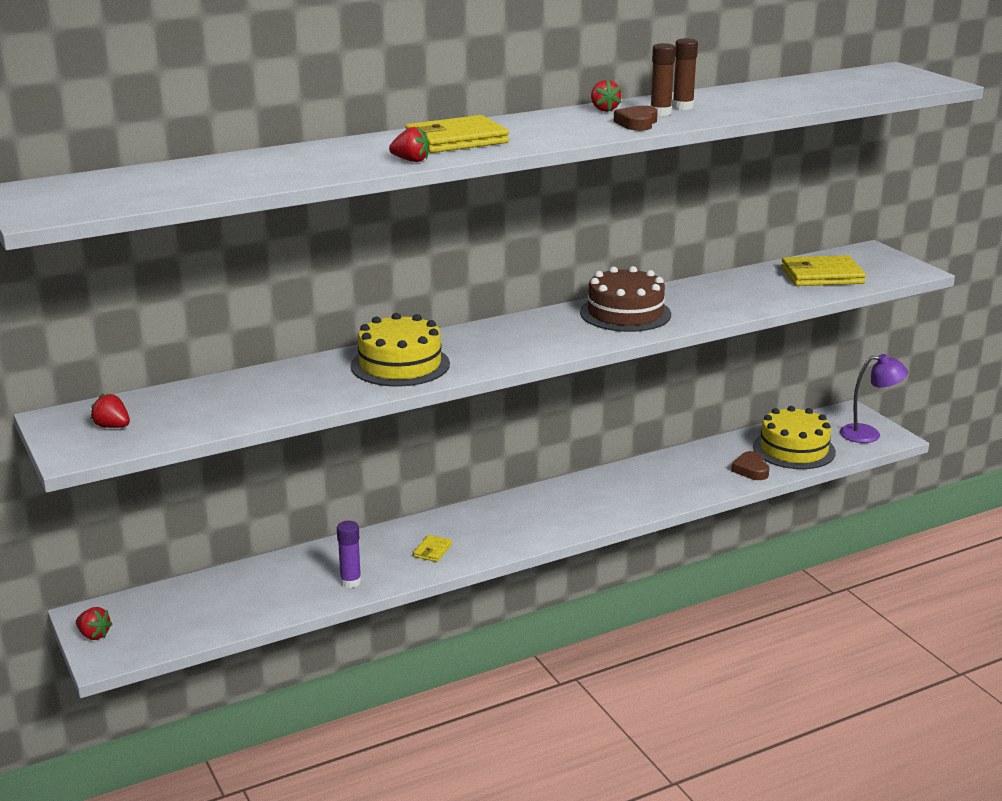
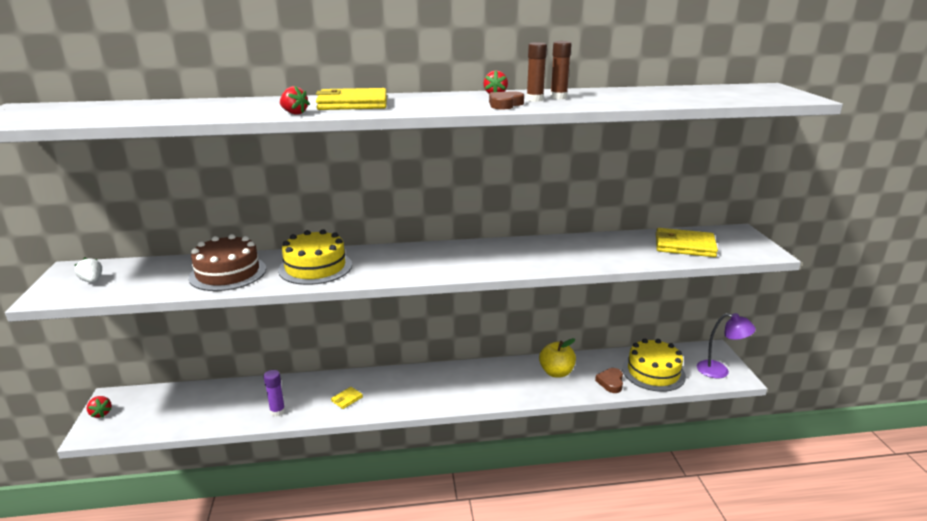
camera: 20 degrees right, 0 degrees up
(112, 426) = (92, 281): red strawberry -> white strawberry
(625, 313) = (508, 253): brown cake -> brown cake (228, 273)
(678, 471) = (556, 372): none -> yellow apple

